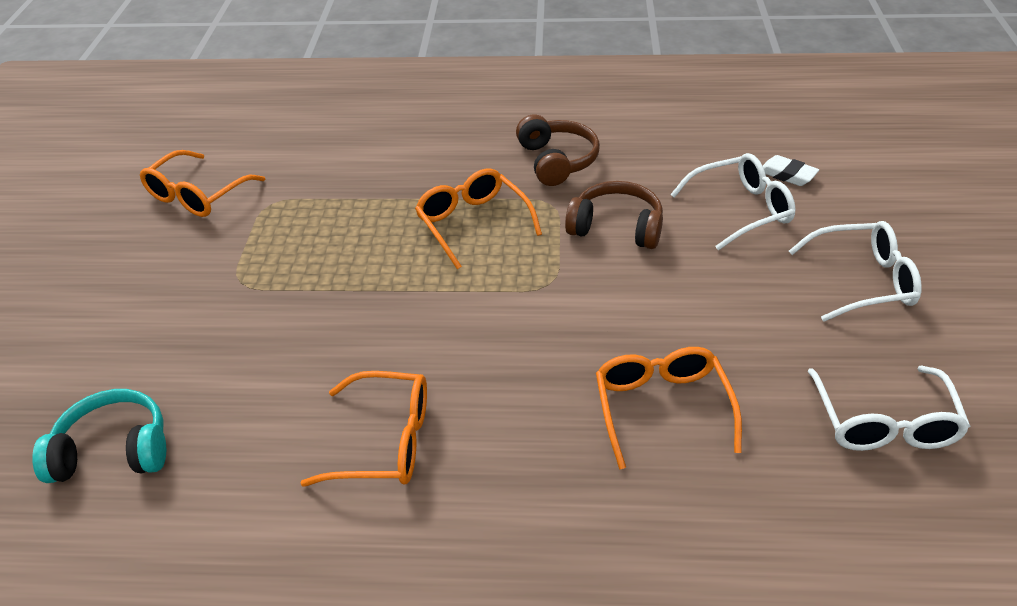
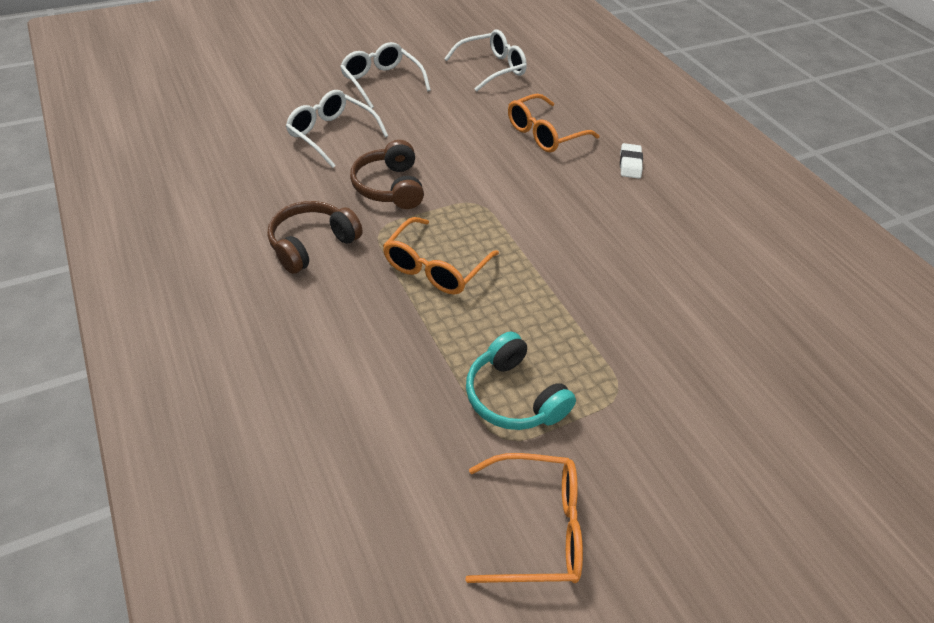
camera: 125 degrees left, 5 degrees up
(113, 451) = (812, 362): turquoise headphones -> turquoise headphones (513, 396)
(384, 442) = (669, 230): orange glasses -> none
(787, 175) = (273, 121): white eraser -> white eraser (630, 164)

